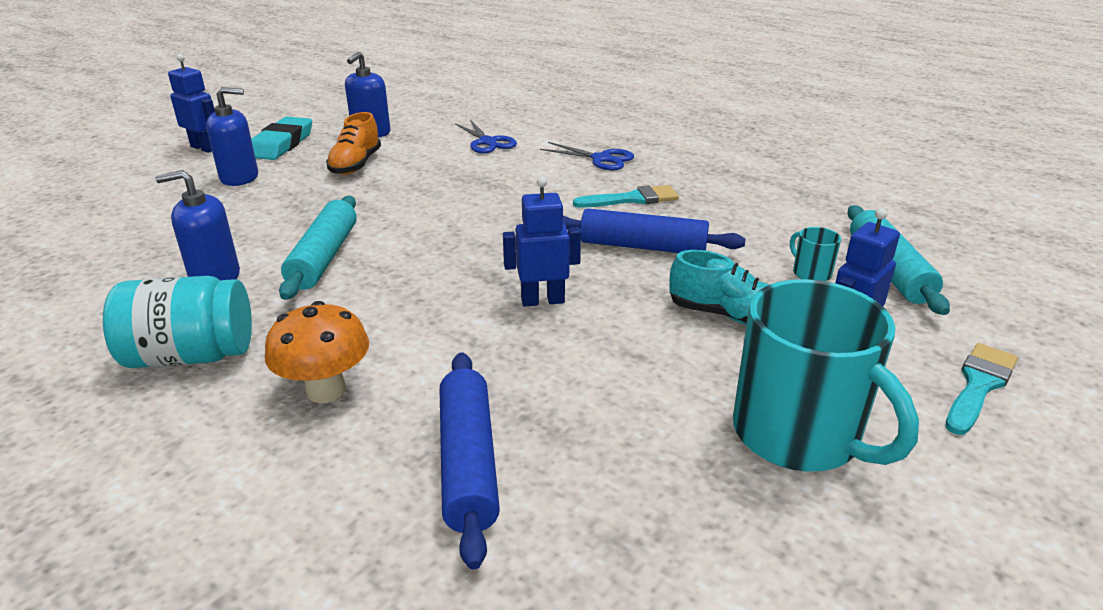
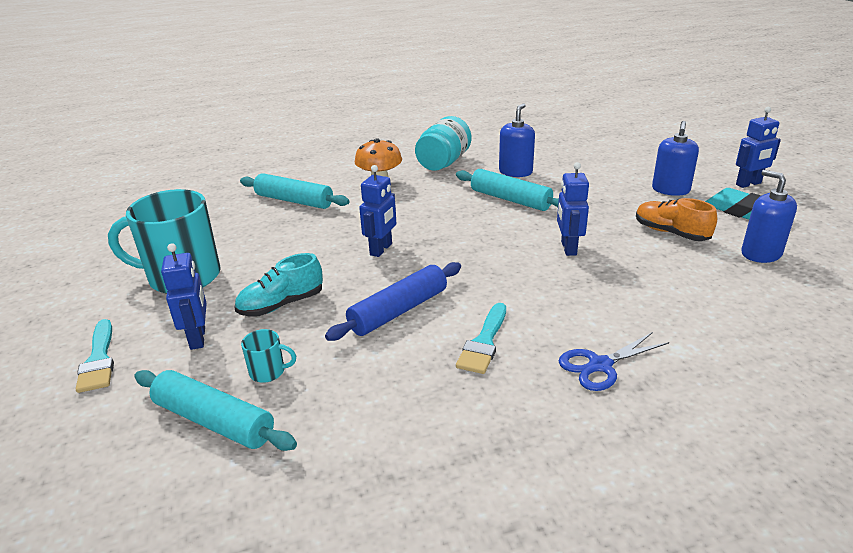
camera: 125 degrees right, 0 degrees up
(431, 200) = (568, 248): none -> blue robot
(468, 462) = (294, 201): blue rolling pin -> turquoise rolling pin
(487, 142) = (698, 309): blue scissors -> none

